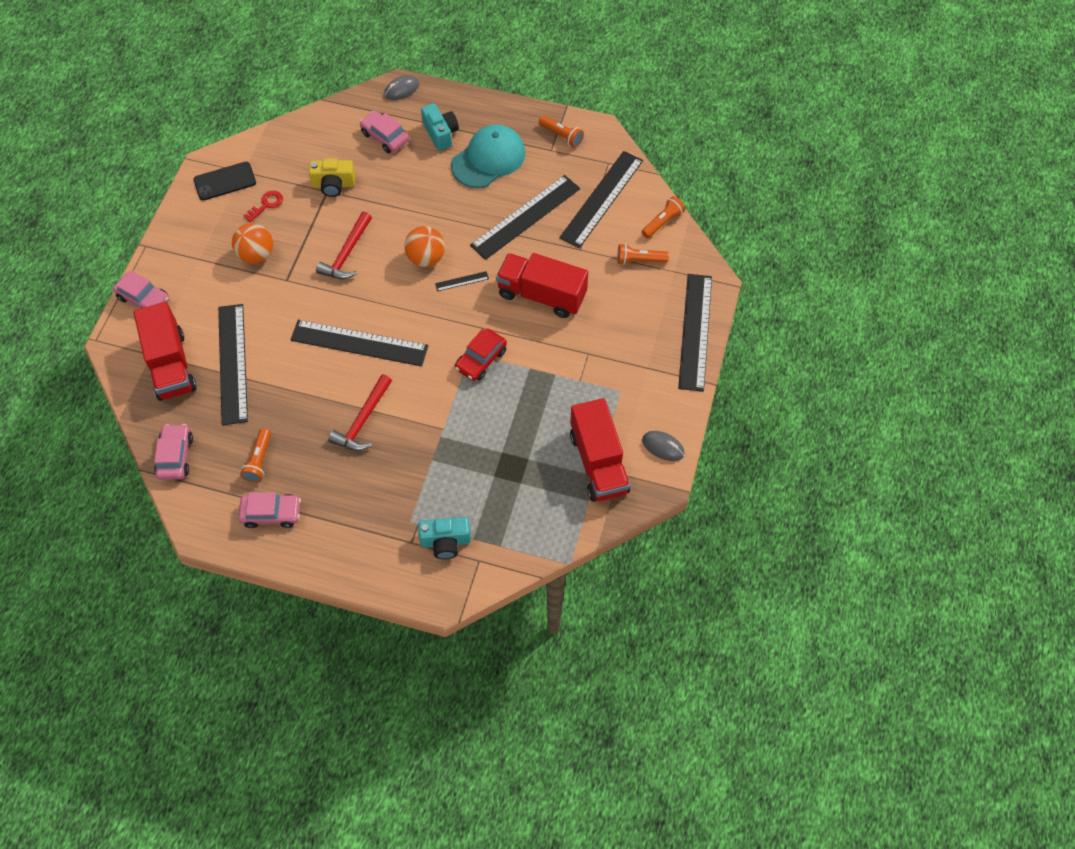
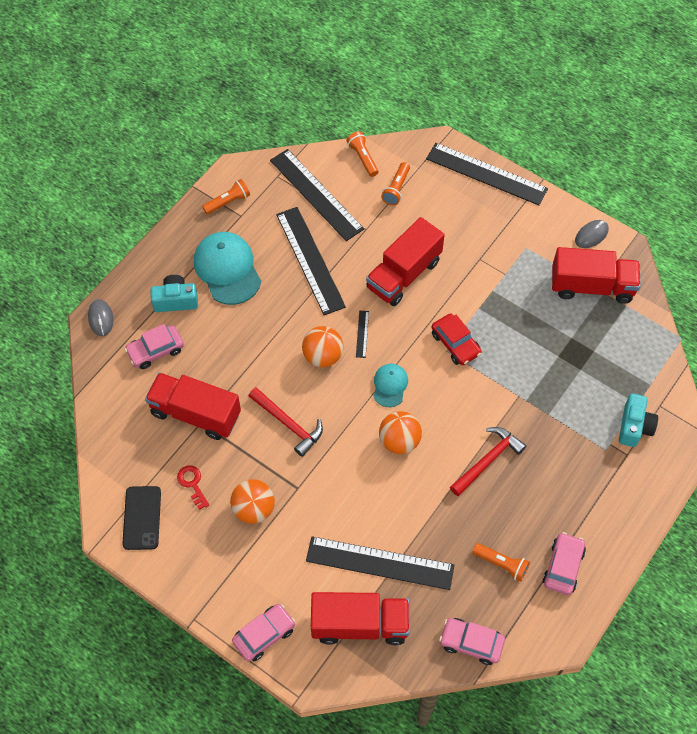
camera: 70 degrees left, 0 degrees up
(333, 185) = (195, 414): yellow camera -> red truck
(359, 343) = (399, 441): black ruler -> orange ball
(363, 420) = (487, 460): red hammer -> red hammer turned 90 degrees counterclockwise
(414, 319) = (390, 385): none -> turquoise cap

